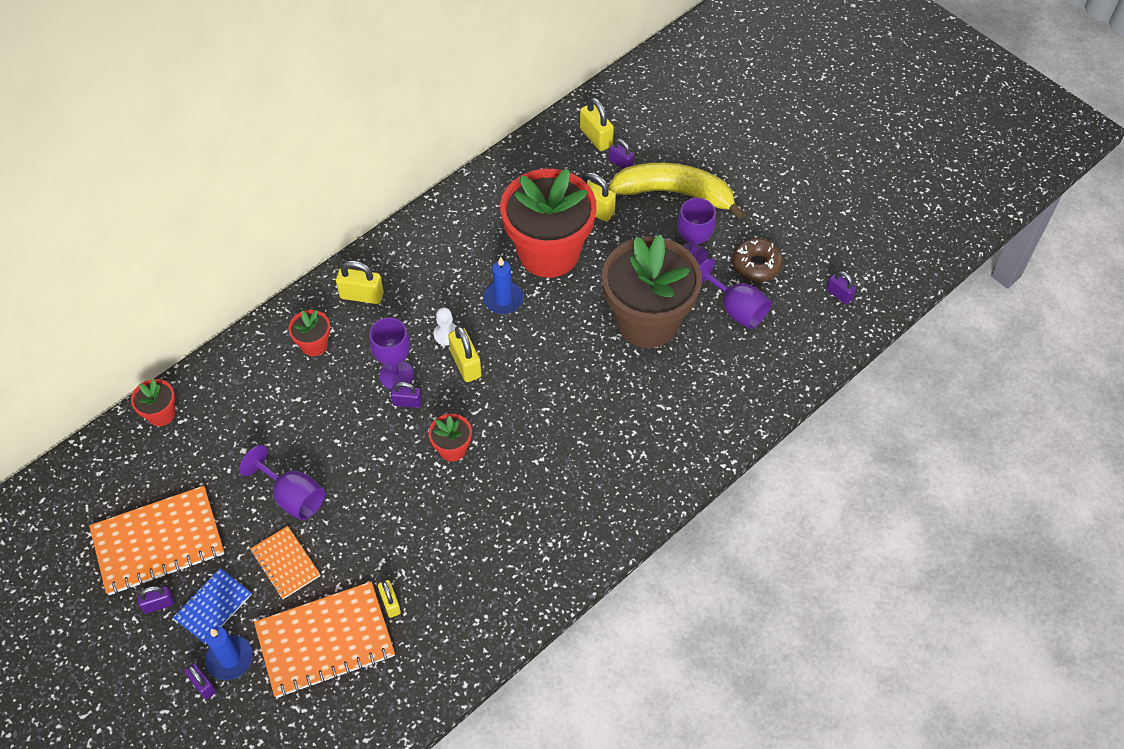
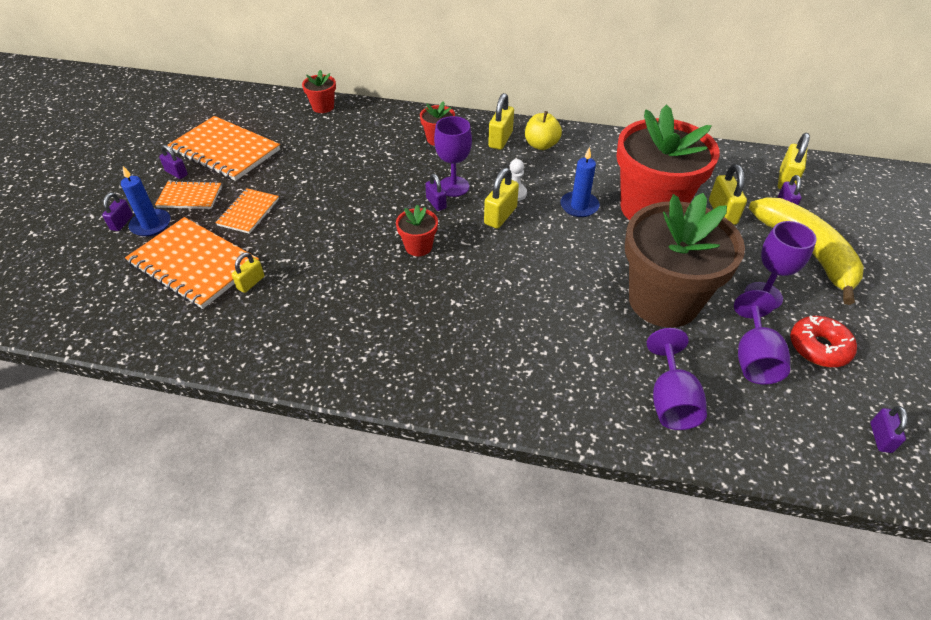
camera: 55 degrees right, 10 degrees down
(213, 606) = (190, 197): blue notebook -> orange notebook
(293, 496) = (307, 189): purple goblet -> purple goblet (671, 400)
(361, 295) = (500, 139): yellow padlock -> yellow padlock turned 45 degrees clockwise
(399, 269) = (541, 145): none -> yellow apple
(756, 265) = (819, 347): brown donut -> red donut

